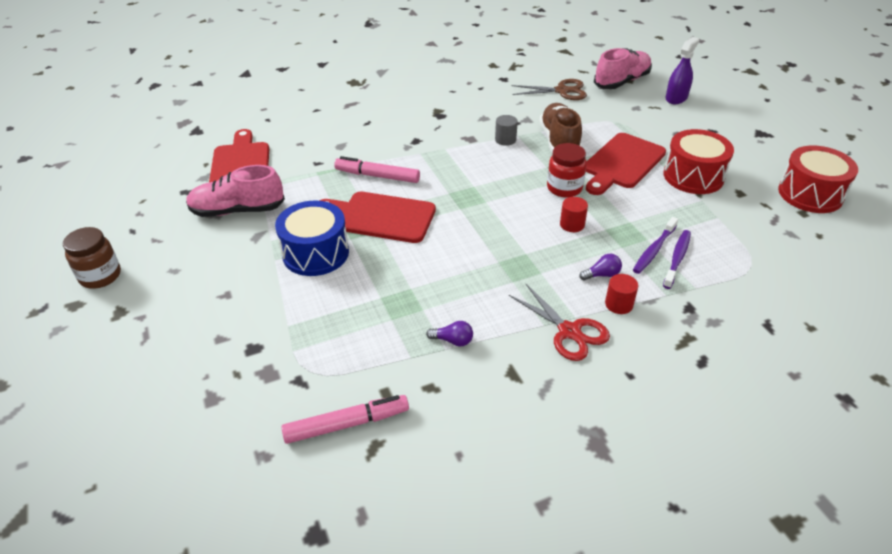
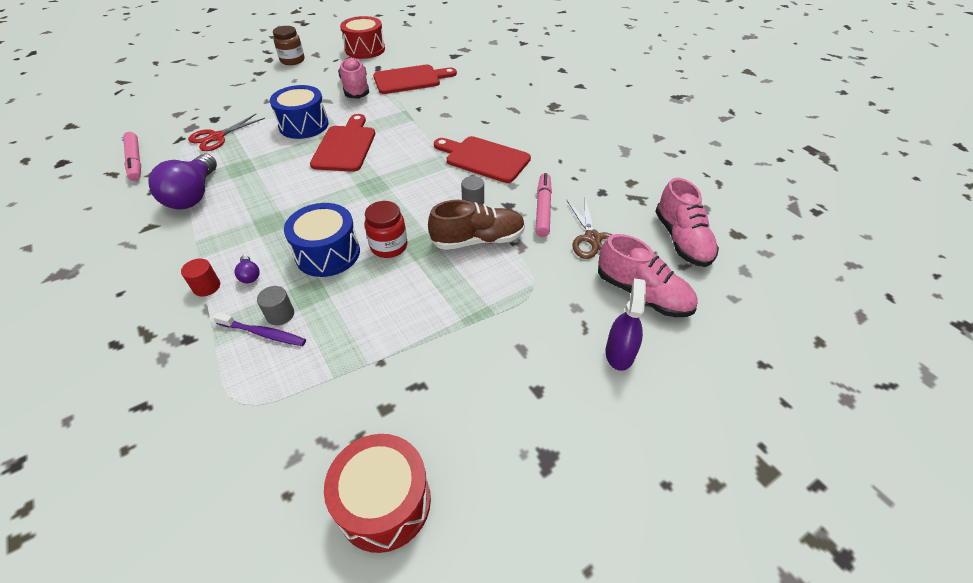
camera: 80 degrees right, 5 degrees up
(378, 176) = (402, 137): pink marker -> pink marker (543, 209)
(453, 340) = (193, 195): purple light bulb -> purple light bulb, size x2.42
(567, 58) = (682, 240): none -> pink shoe
(570, 332) = (182, 256): red scissors -> red scissors (216, 137)
(572, 224) = (328, 253): red cylinder -> blue drum
(622, 163) = (441, 292): red cutting board -> red cutting board (484, 158)
(654, 250) = (280, 315): purple toothbrush -> grey cylinder
(676, 98) = (619, 353): purple spray bottle -> purple spray bottle turned 105 degrees counterclockwise
(693, 176) = (419, 359): red drum -> red drum (365, 49)

